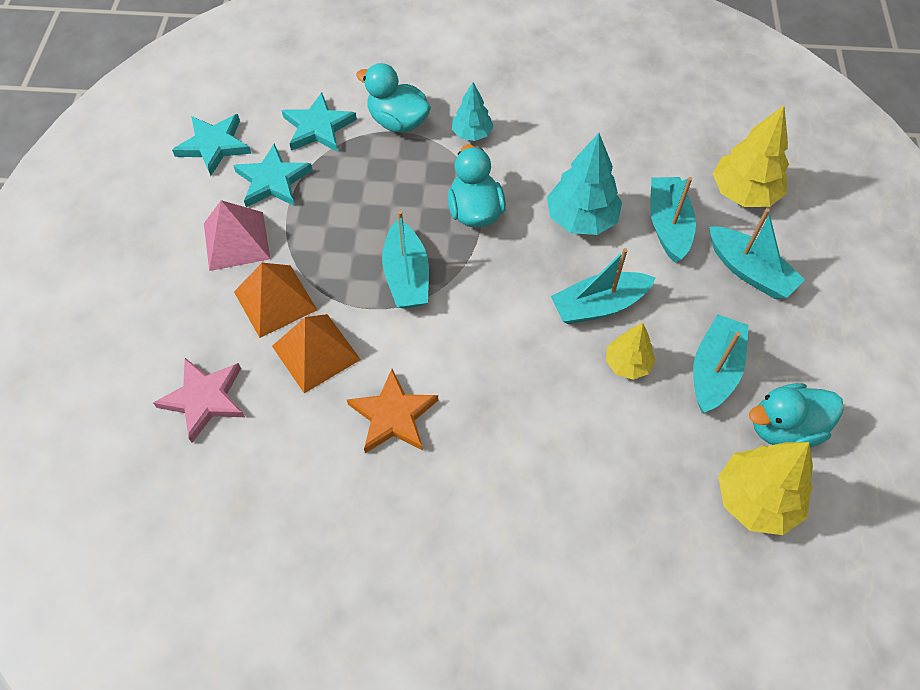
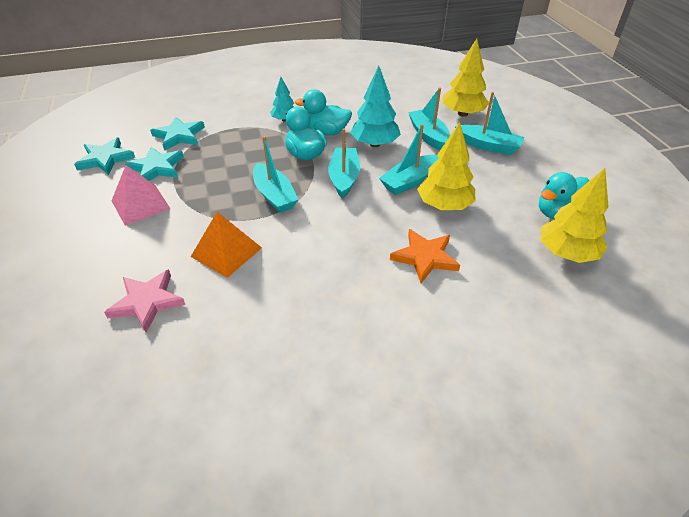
camera: 20 degrees left, 15 degrees down
(275, 300) = (183, 230): orange pyramid -> none
(393, 416) = (301, 273): orange star -> orange star (425, 257)
(398, 122) = (233, 123): turquoise duck -> turquoise duck (326, 132)
(627, 364) = (444, 205): yellow tree -> yellow tree, size x1.67
(714, 370) = (498, 196): turquoise boat -> turquoise boat (344, 178)

